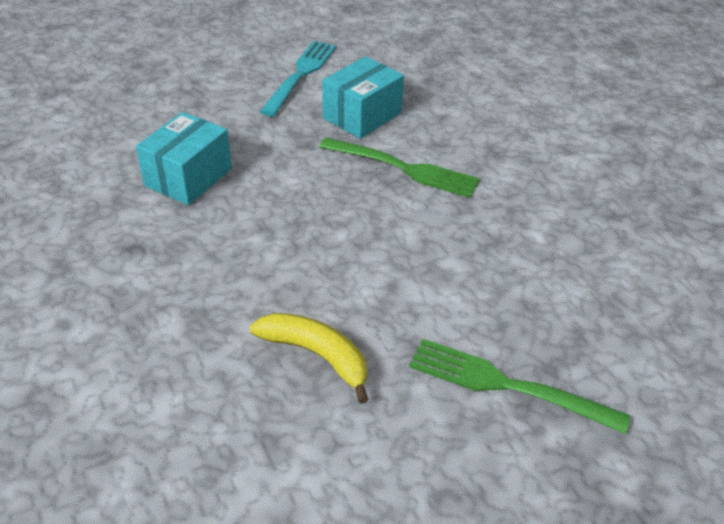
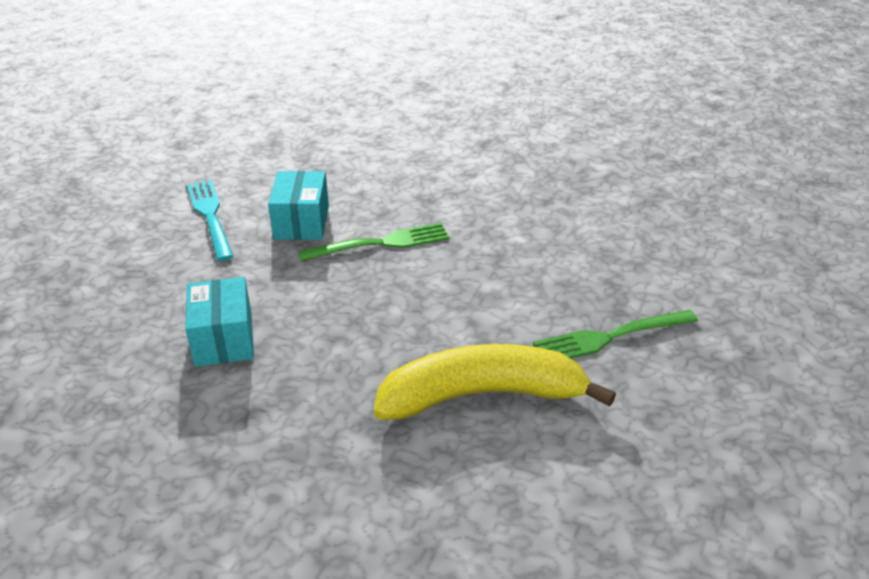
camera: 40 degrees left, 5 degrees down
(317, 355) = (482, 395): yellow banana -> yellow banana, size x1.82

